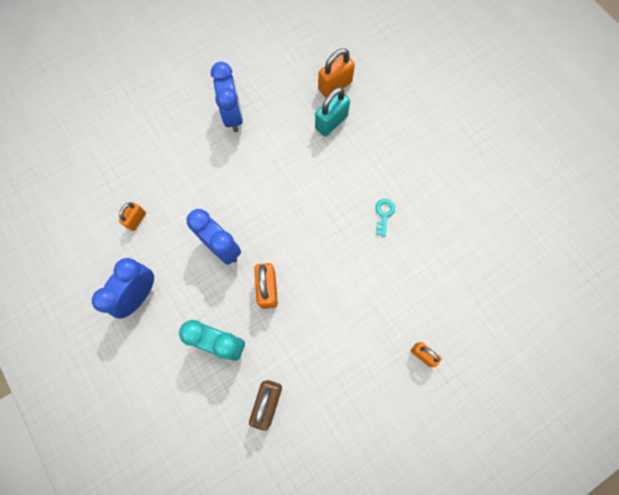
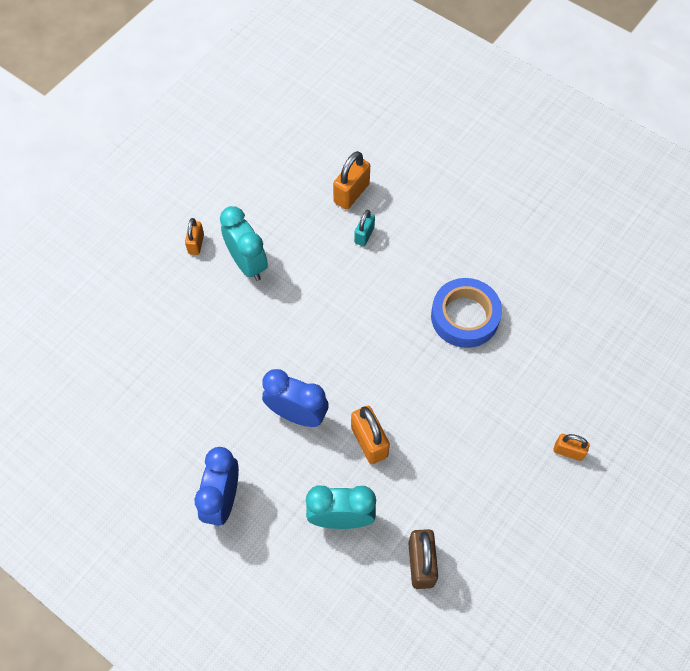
camera: 20 degrees left, 10 degrees down
(136, 220) = (182, 417): orange padlock -> orange padlock (196, 244)
(233, 116) = (247, 263): blue clock -> turquoise clock
(331, 122) = (364, 235): turquoise padlock -> turquoise padlock, size x0.63
(384, 214) = (465, 317): turquoise key -> blue tape

